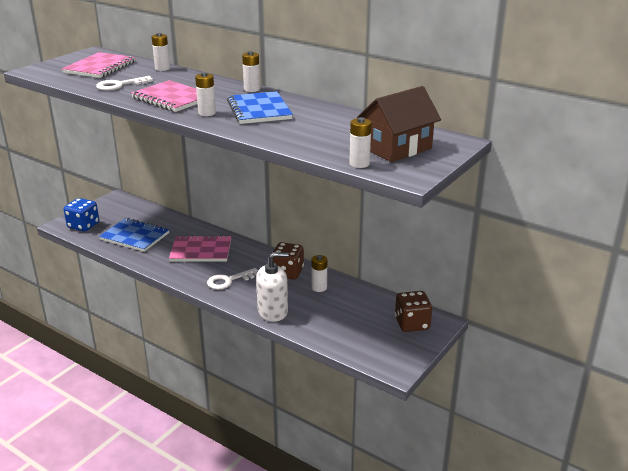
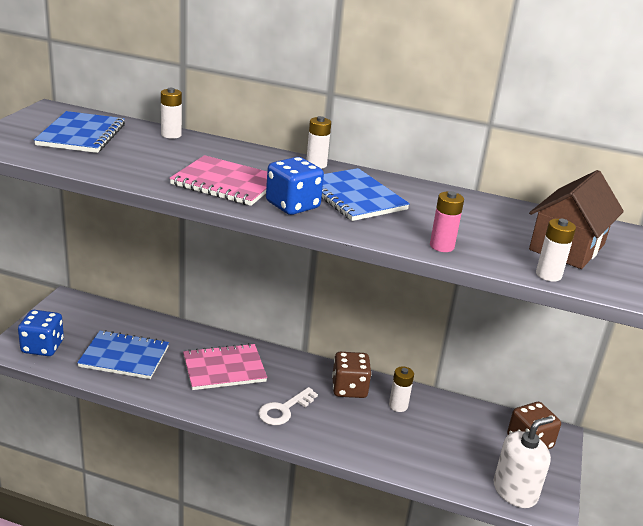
camera: 20 degrees left, 0 degrees up
(100, 67) = (81, 135): pink notebook -> blue notebook
(120, 85) = (135, 164): white key -> none
(207, 113) = (292, 205): white battery -> blue dice
(273, 311) = (363, 448): white soap dispenser -> white soap dispenser (515, 491)
(293, 142) = (441, 246): none -> pink battery

